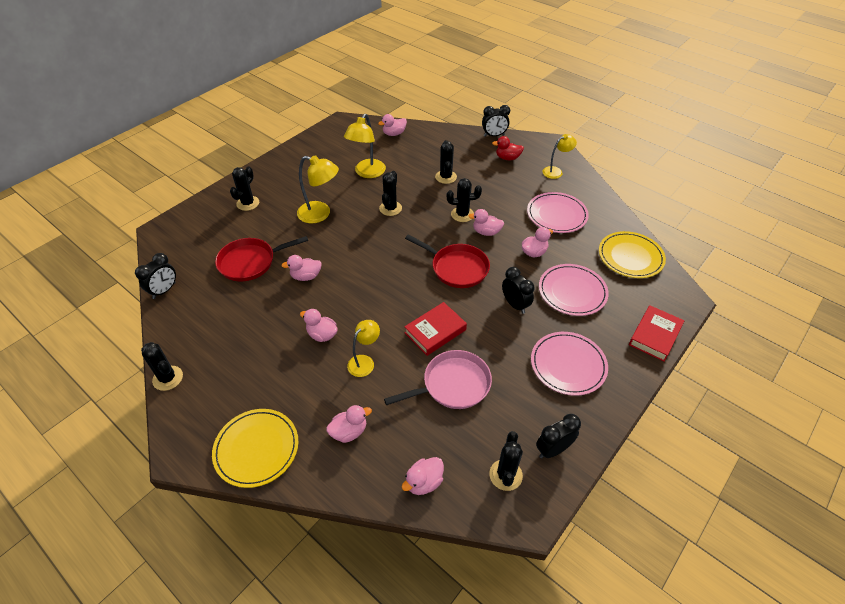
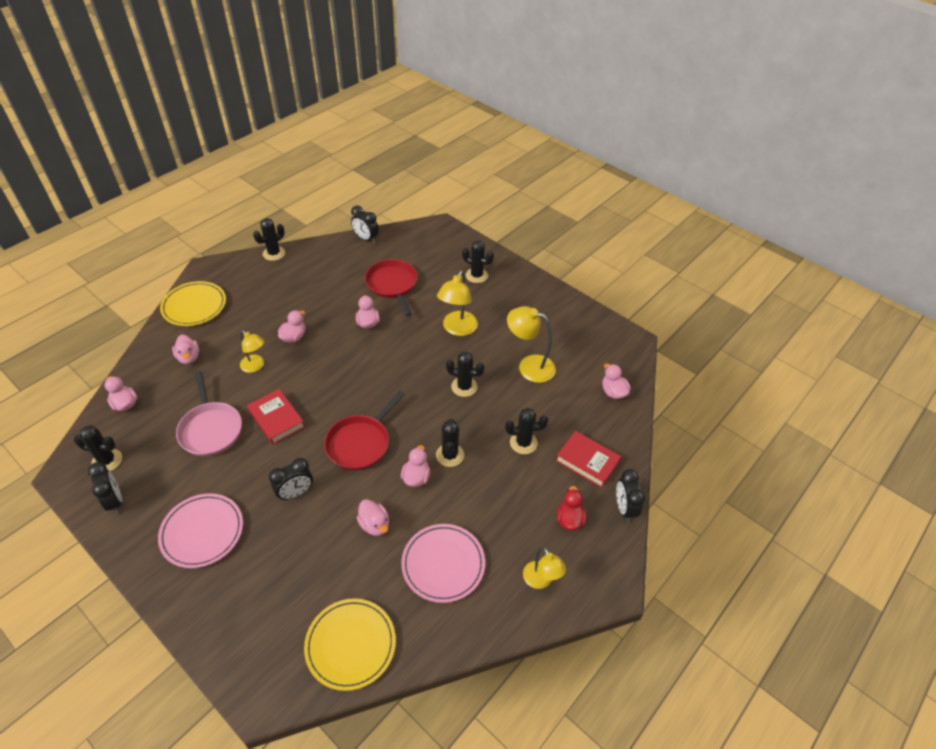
camera: 90 degrees right, 0 degrees up
(572, 292) = (303, 556): pink plate -> none
(654, 335) = (214, 637): red book -> red book (587, 461)

